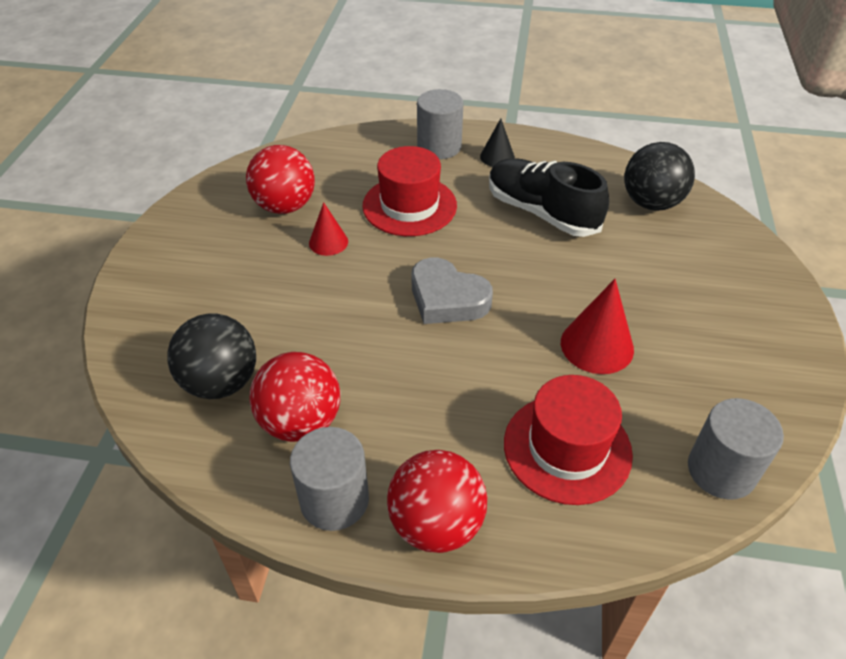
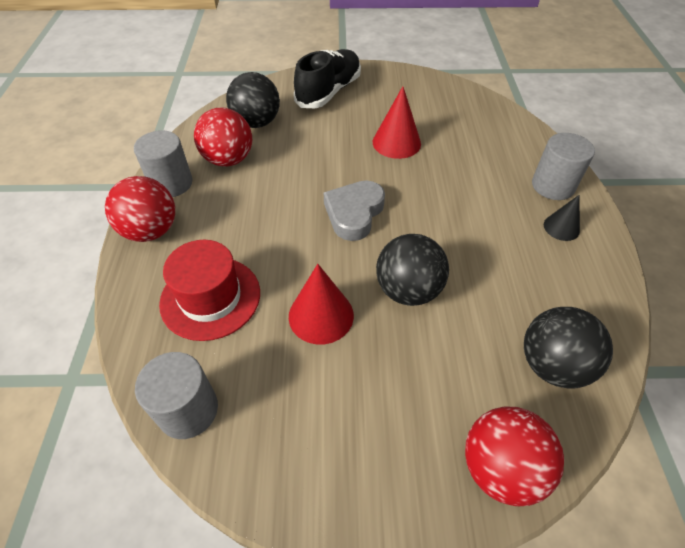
camera: 80 degrees right, 5 degrees up
(285, 206) = (428, 115): red ball -> red ball (500, 468)
(328, 242) = (396, 142): red cone -> red cone, size x1.62
(409, 206) = (458, 178): red hat -> none
(541, 212) = (489, 267): black shoe -> black shoe (329, 92)
(566, 273) = (408, 290): none -> black ball

